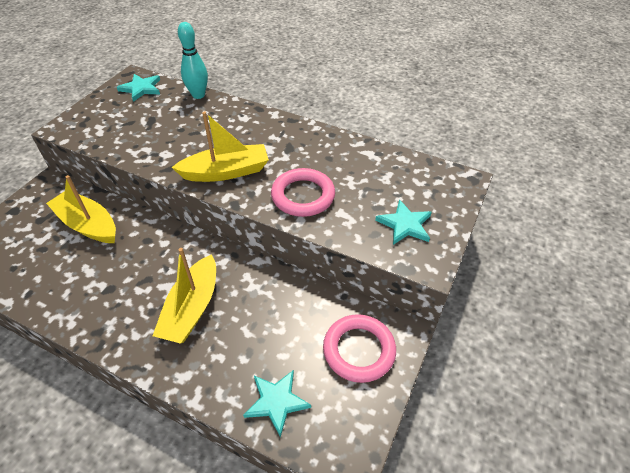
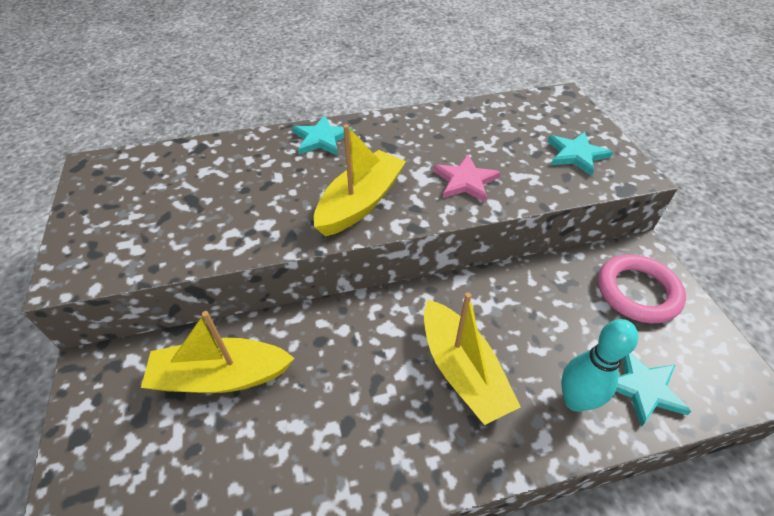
camera: 40 degrees left, 0 degrees up
(141, 88) = (125, 173): turquoise star -> turquoise star (321, 139)
(198, 95) = (214, 145): turquoise bowling pin -> turquoise bowling pin (575, 400)
(303, 196) = (465, 181): pink ring -> pink star

